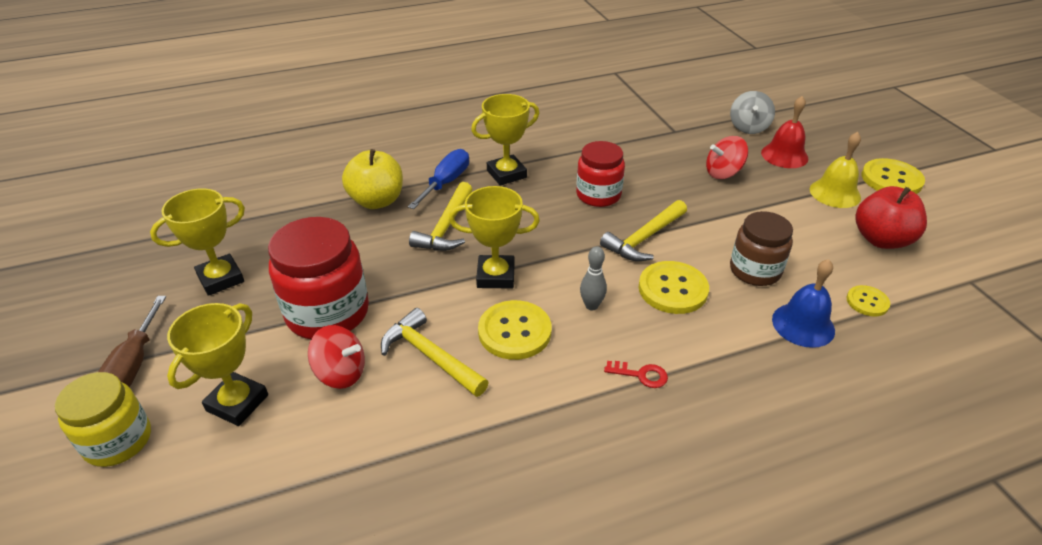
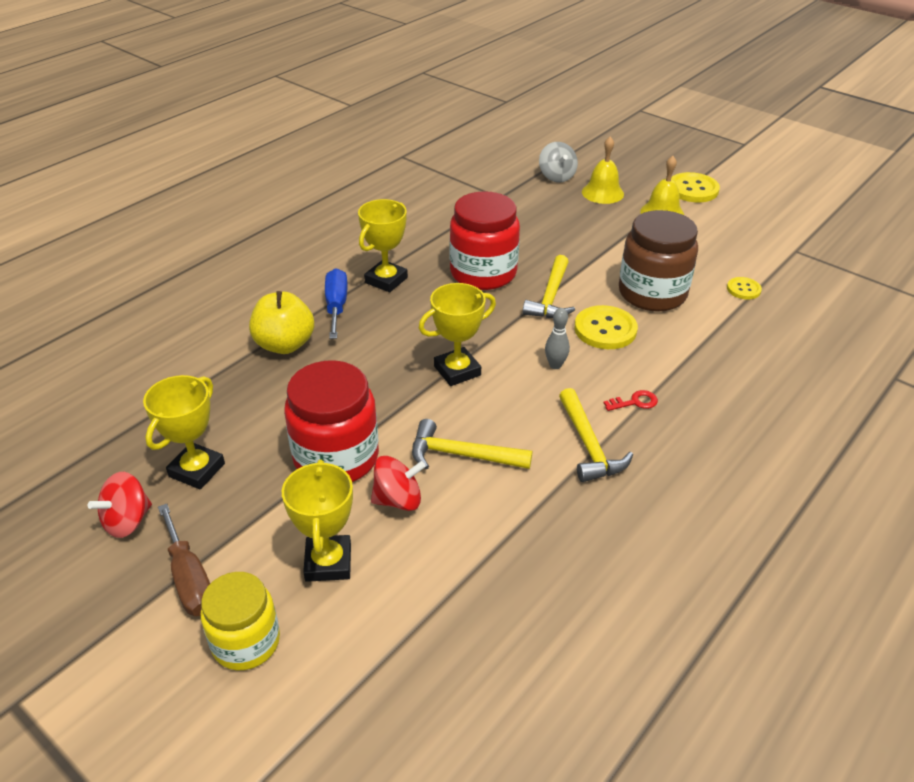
camera: 30 degrees left, 0 degrees up
(446, 227) = (374, 345): yellow hammer -> yellow hammer (589, 445)
(514, 331) = (513, 408): yellow button -> none
(598, 195) = (483, 273): red jar -> red jar, size x1.52
(723, 173) = (568, 222): red spinning top -> red spinning top (127, 521)
(755, 270) = (652, 293): brown jar -> brown jar, size x1.52
(784, 155) = (602, 193): red bell -> yellow bell
(803, 324) = (715, 321): blue bell -> none
(881, 239) = (719, 239): red apple -> none

